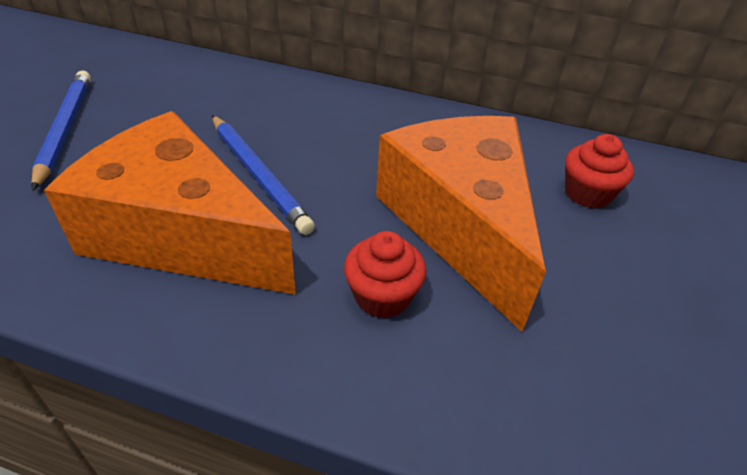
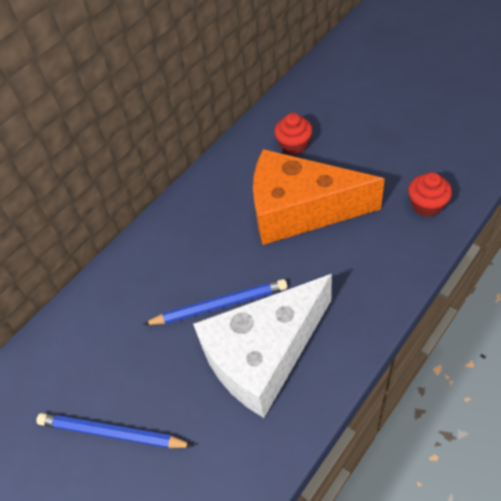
camera: 60 degrees left, 10 degrees up
(181, 234) = (263, 355): orange cheese -> white cheese
(382, 296) = (343, 260): red cupcake -> red cupcake (426, 205)

